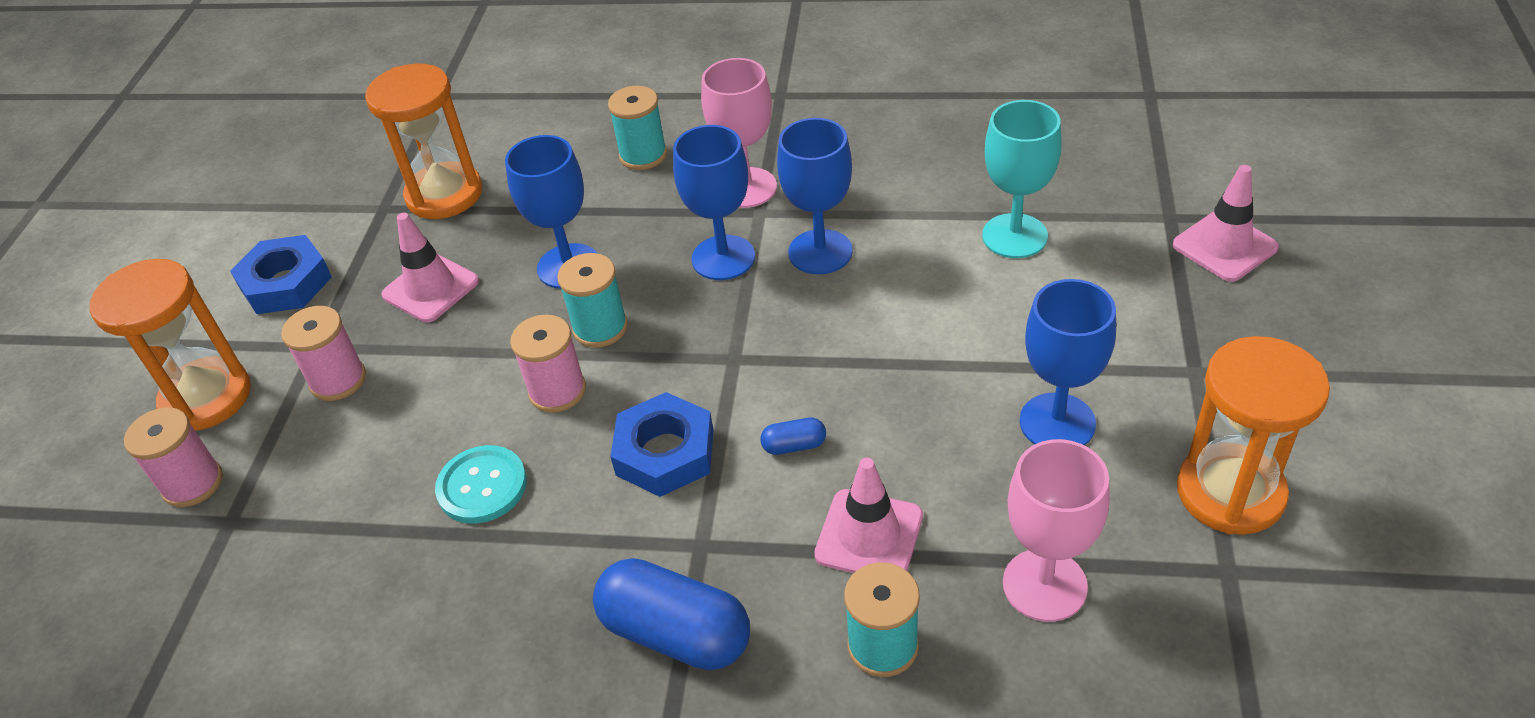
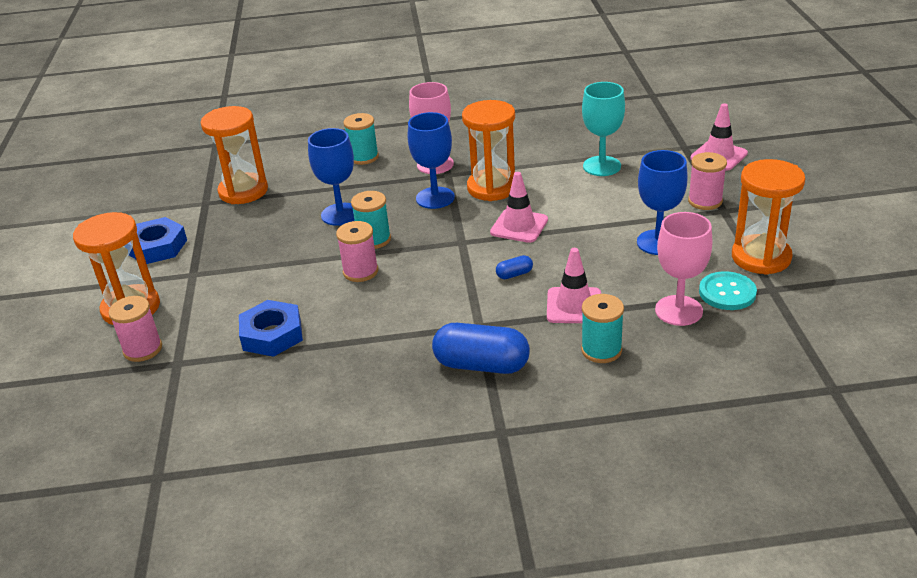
camera: 15 degrees left, 10 degrees down
(338, 380) = (216, 287): pink spool -> pink spool (705, 201)
(430, 288) = (256, 236): pink traffic cone -> pink traffic cone (519, 226)
(482, 486) = (334, 321): turquoise button -> turquoise button (727, 292)
(665, 452) = (439, 289): blue nut -> blue nut (272, 334)
(820, 252) = (492, 188): blue goblet -> orange hourglass

